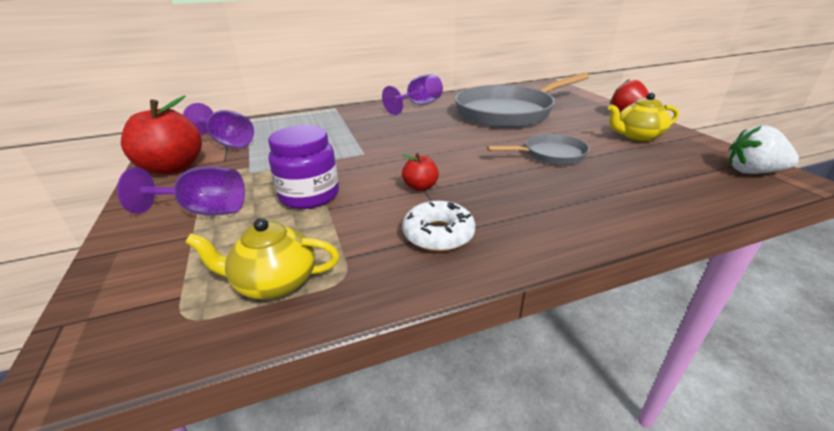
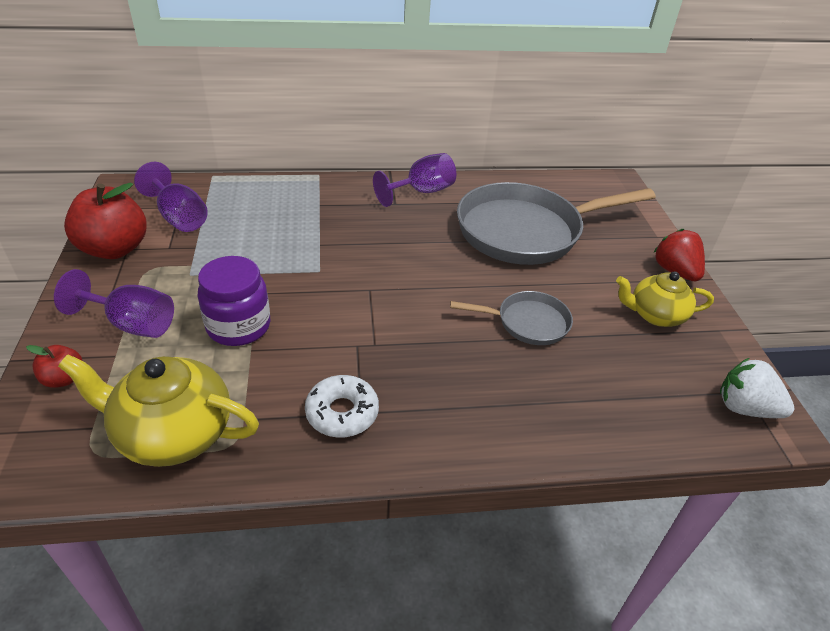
camera: 10 degrees right, 10 degrees up
(274, 283) = (173, 433): yellow teapot -> yellow teapot, size x1.52
(420, 187) = (356, 341): red apple -> red apple (64, 379)

